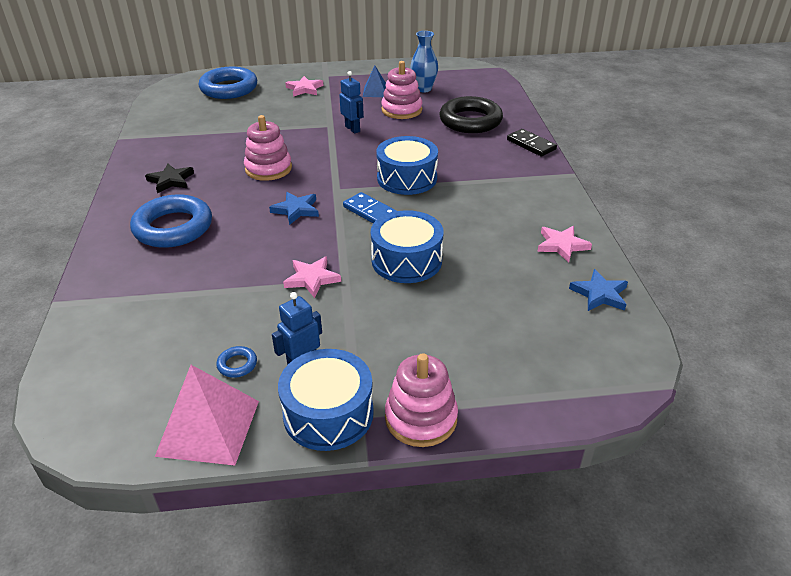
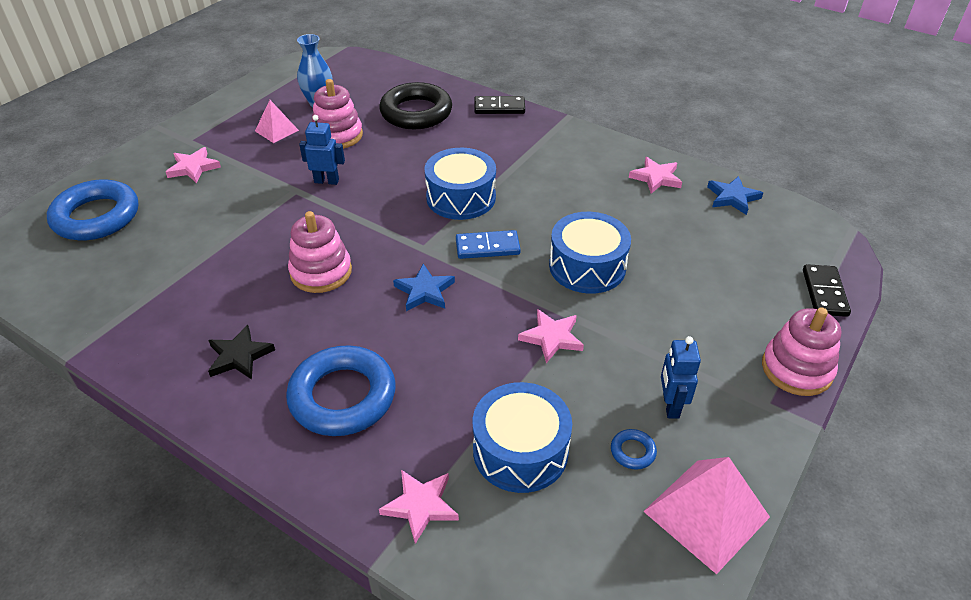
camera: 50 degrees left, 5 degrees up
(112, 297) = (420, 506): none -> pink star
(328, 413) = (749, 421): blue drum -> blue drum (520, 450)
(375, 91) = (276, 130): blue pyramid -> pink pyramid
(545, 398) = (824, 292): none -> black domino

